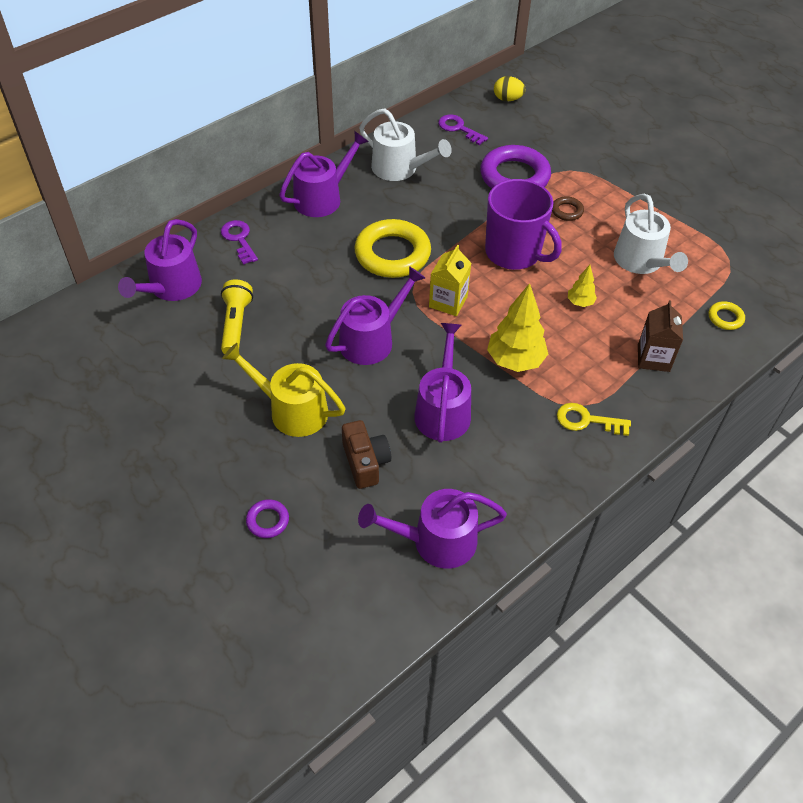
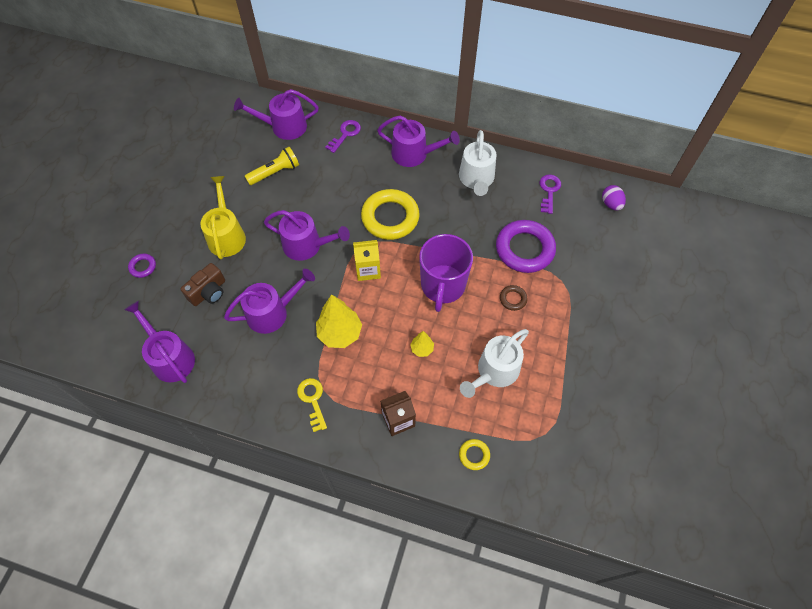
camera: 60 degrees right, 10 degrees up
(507, 99) = (611, 204): yellow egg -> purple egg

